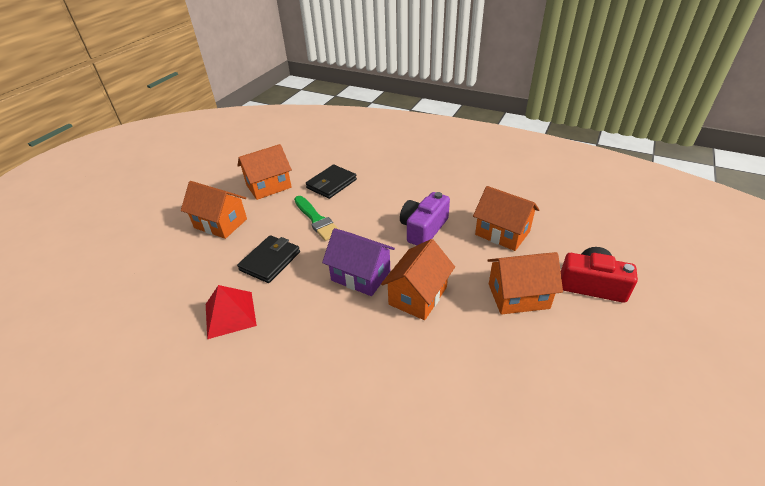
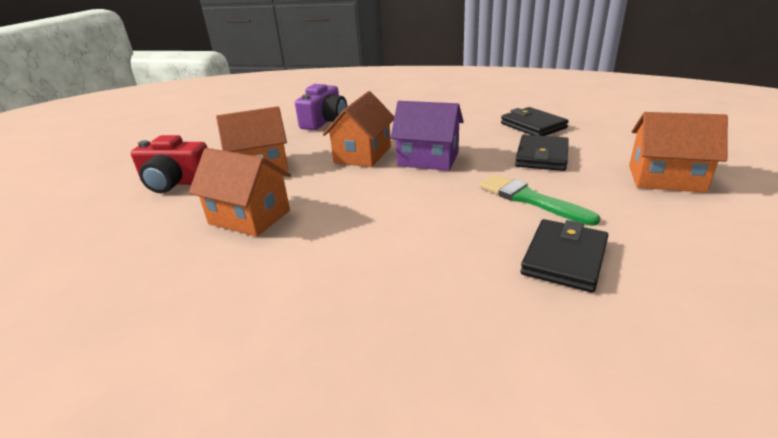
camera: 170 degrees right, 10 degrees down
(230, 314) = (533, 126): red pyramid -> black wallet
(269, 186) = (683, 238): orange house -> none
(423, 229) = (364, 208): purple camera -> purple camera (325, 121)

